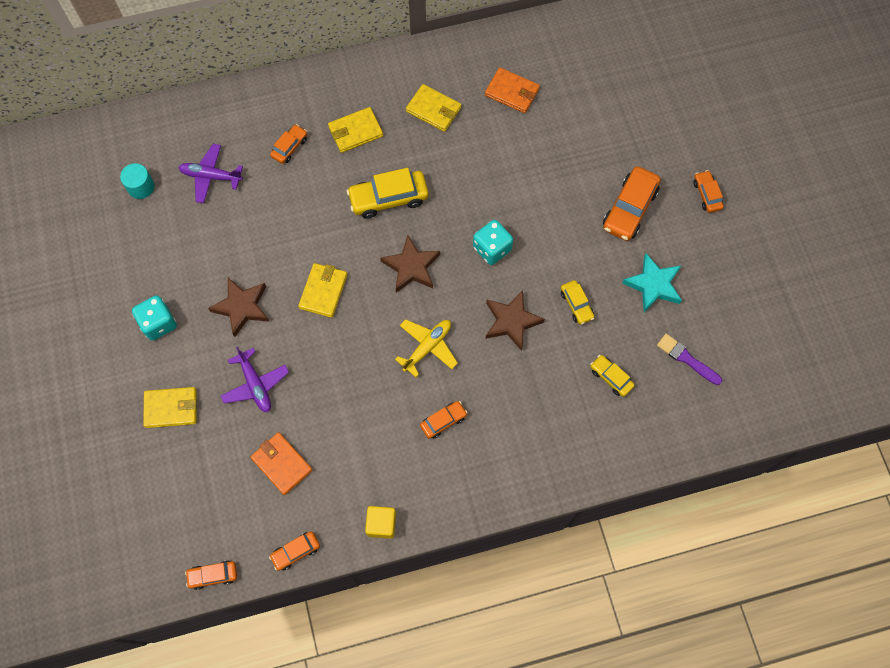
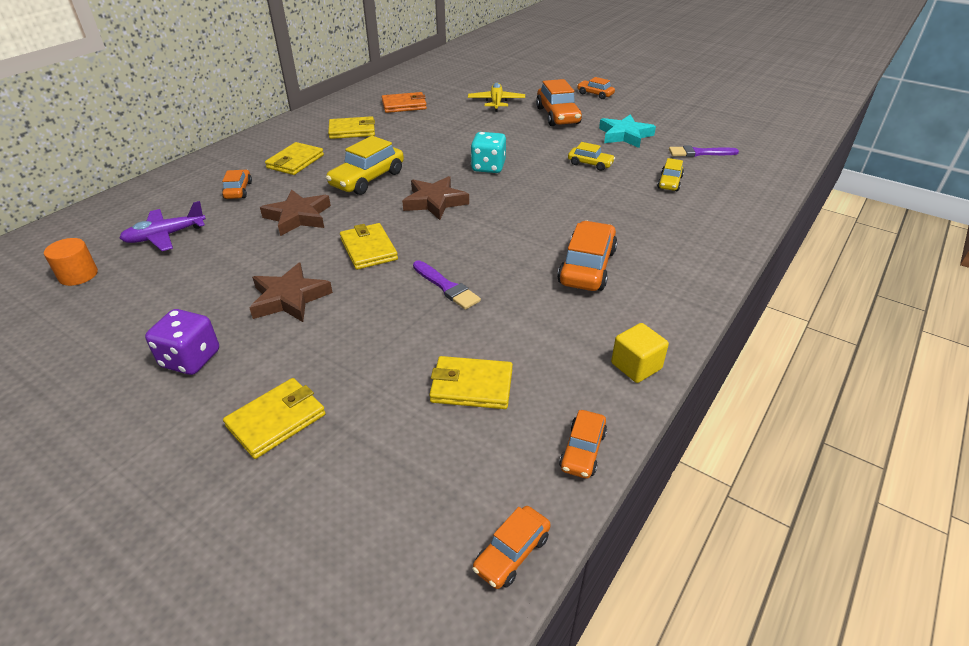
camera: 40 degrees left, 30 degrees down
(141, 187) = (78, 275): turquoise cylinder -> orange cylinder
(158, 323) = (190, 359): turquoise dice -> purple dice
(255, 384) = (367, 343): purple plane -> none
(282, 464) = (471, 386): orange wallet -> yellow wallet
(339, 370) = (446, 287): none -> purple brush
(427, 347) = (510, 234): yellow plane -> yellow plane (496, 102)
(443, 421) = (587, 267): orange car -> orange car, size x1.79
(511, 321) = (557, 191): brown star -> brown star (298, 217)
(611, 377) = (669, 182): yellow car -> yellow car turned 75 degrees counterclockwise

